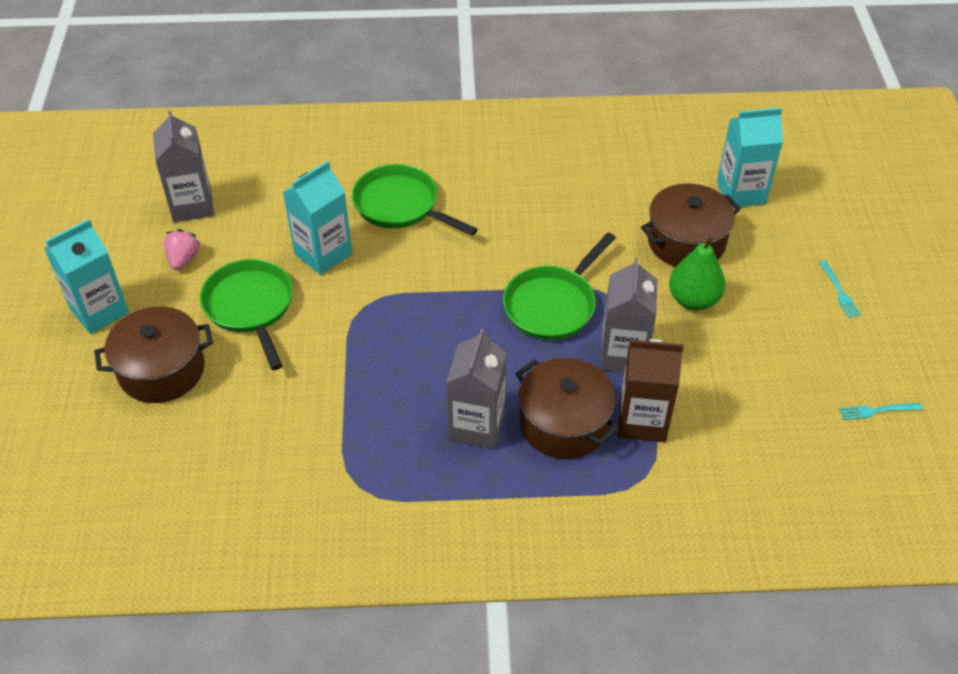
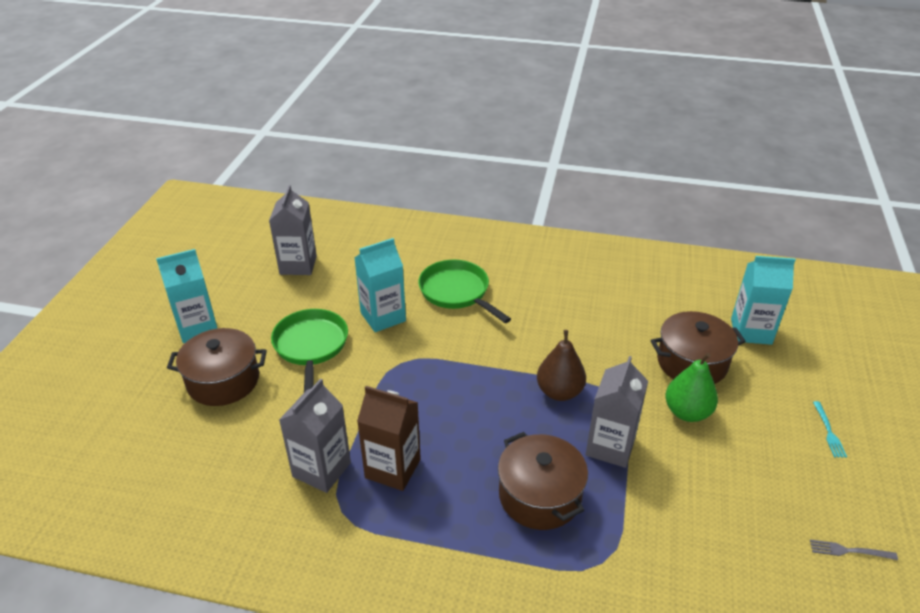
camera: 15 degrees right, 10 degrees down
(183, 259) = (275, 302): pink strawberry -> none
(476, 426) = (461, 481): grey carton -> grey carton (321, 469)
(553, 304) = (559, 392): green pan -> brown pear
(642, 421) = (613, 509): brown carton -> brown carton (393, 468)
(877, 411) = (849, 551): turquoise fork -> grey fork

